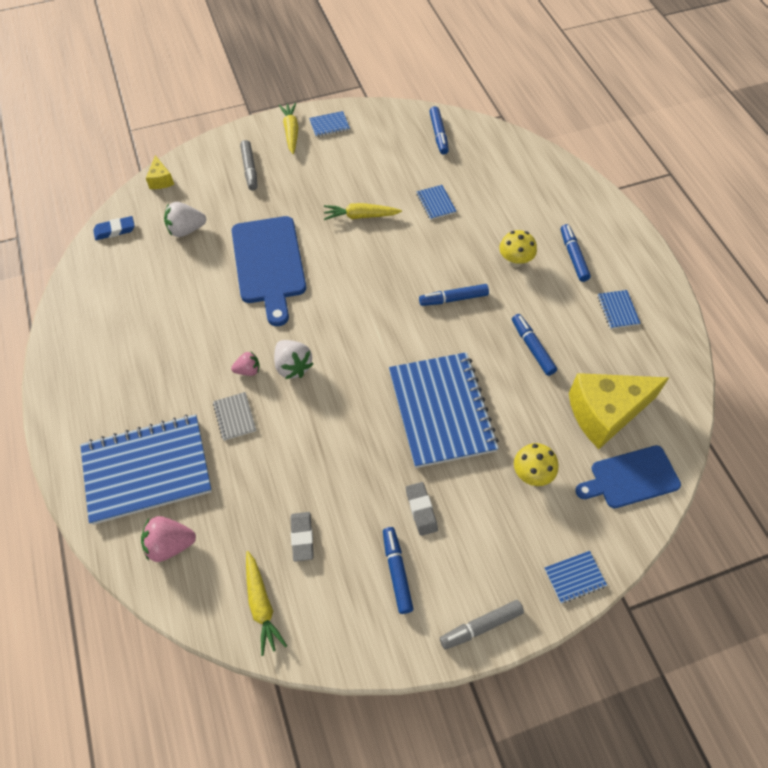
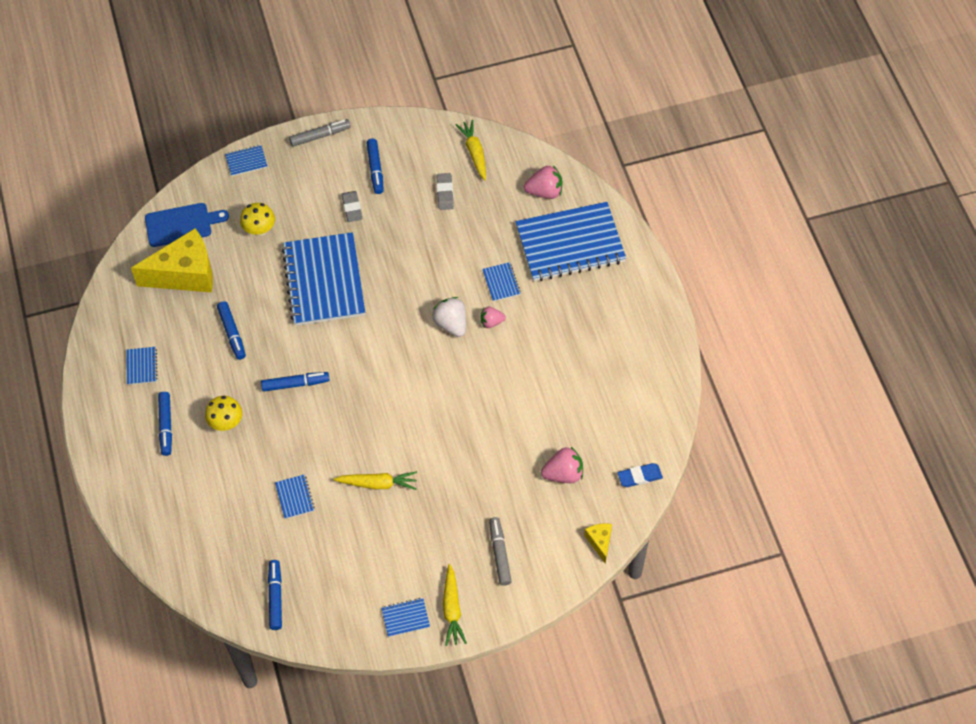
camera: 175 degrees left, 0 degrees up
(186, 230) = (564, 474): white strawberry -> pink strawberry
(235, 417) = (501, 283): grey notebook -> blue notebook
(269, 264) = (475, 430): blue cutting board -> none

